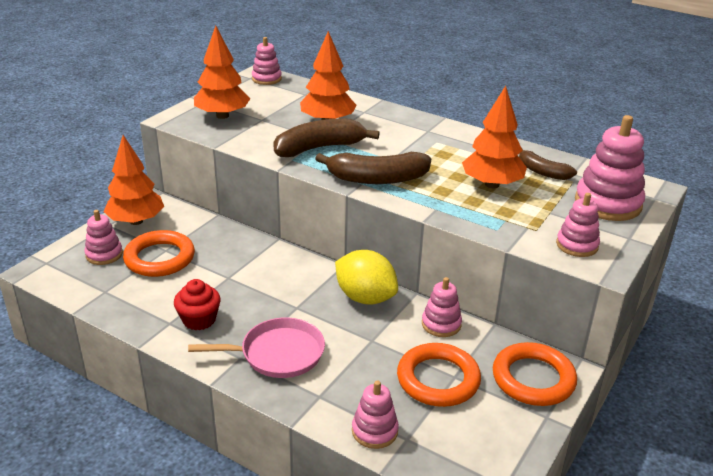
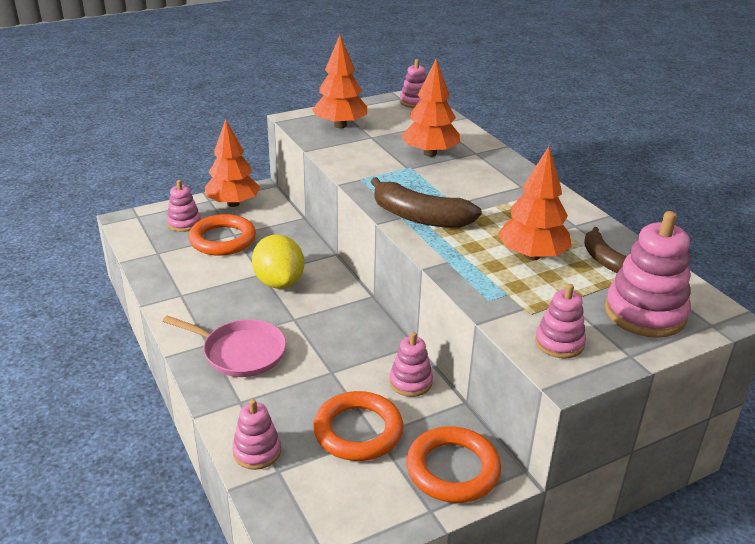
camera: 30 degrees right, 0 degrees up
(199, 320) = (205, 300): red cupcake -> none
(319, 148) = (396, 175): brown banana -> none
(365, 297) = (362, 332): yellow lemon -> yellow lemon (279, 282)

